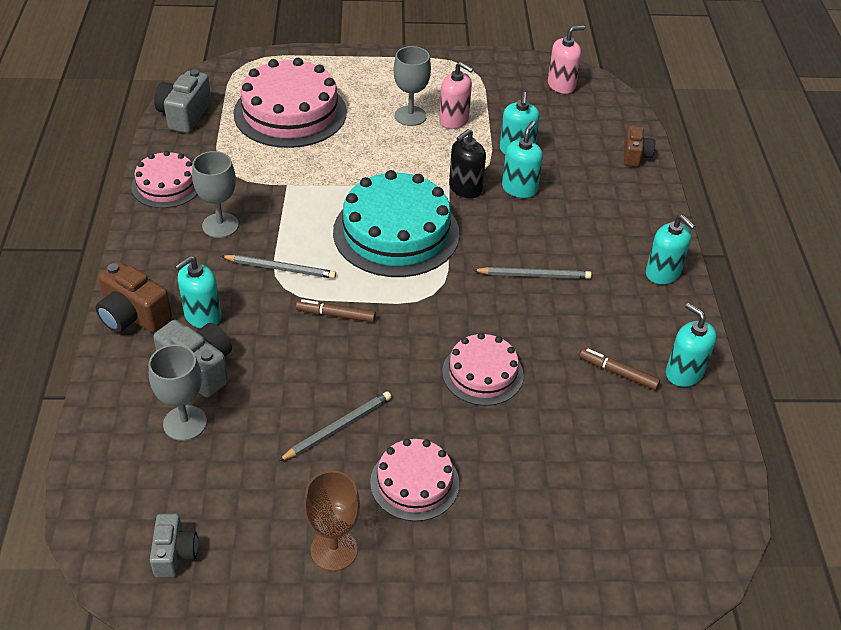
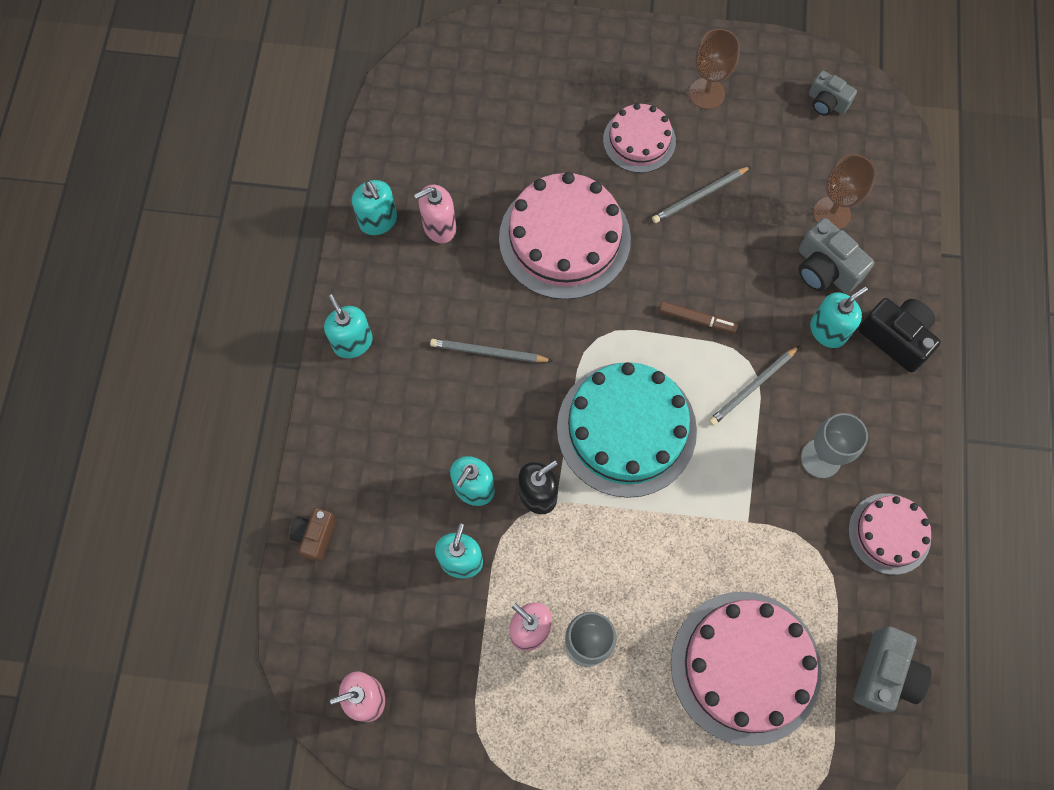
camera: 170 degrees left, 25 degrees up
(133, 315) = (896, 338): brown camera -> black camera
(174, 554) = (826, 102): grey camera -> grey camera turned 60 degrees counterclockwise
(185, 423) = (831, 213): grey goblet -> brown goblet
(280, 268) = (752, 387): grey pencil -> grey pencil turned 60 degrees counterclockwise
(482, 373) = (564, 238): pink cake -> pink cake, size x1.75
(618, 373) = (439, 227): brown marker -> pink soap dispenser

